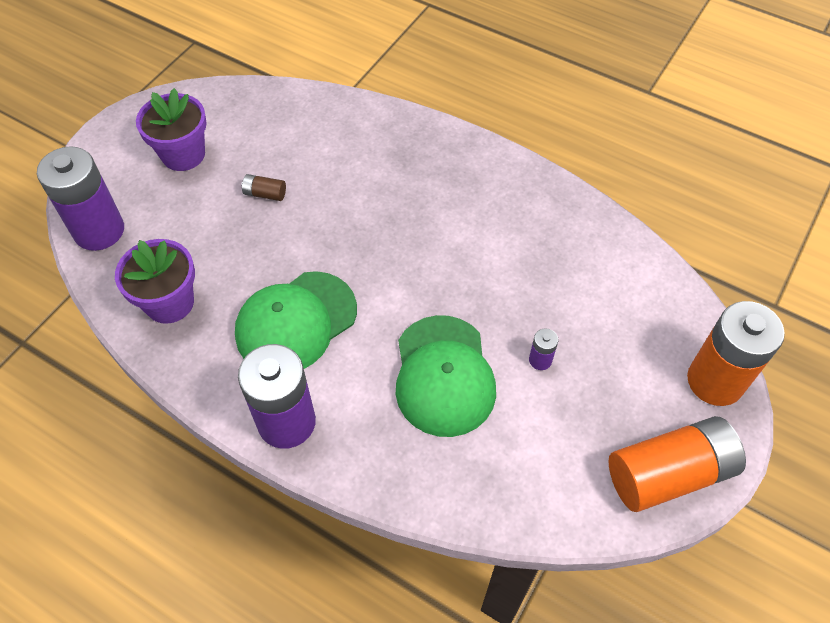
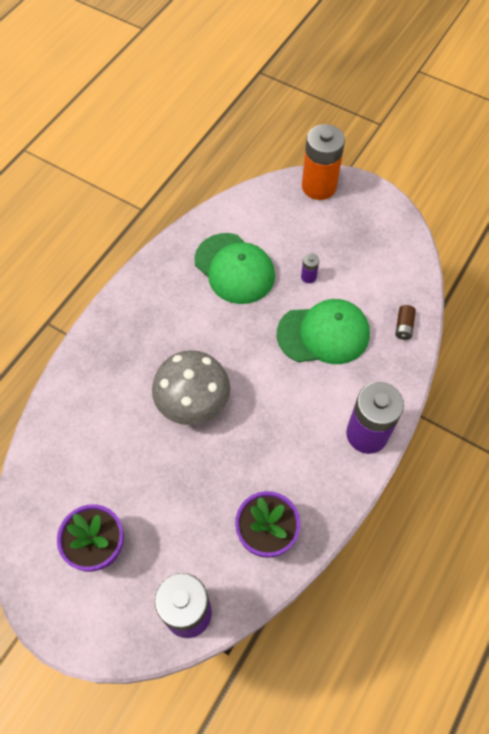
camera: 90 degrees left, 5 degrees up
(265, 194) = (152, 468): brown battery -> brown battery (403, 326)
(296, 322) = (283, 434): green cap -> green cap (234, 269)
(346, 228) = (193, 401): none -> grey mushroom
(669, 473) = (382, 217): orange battery -> none

